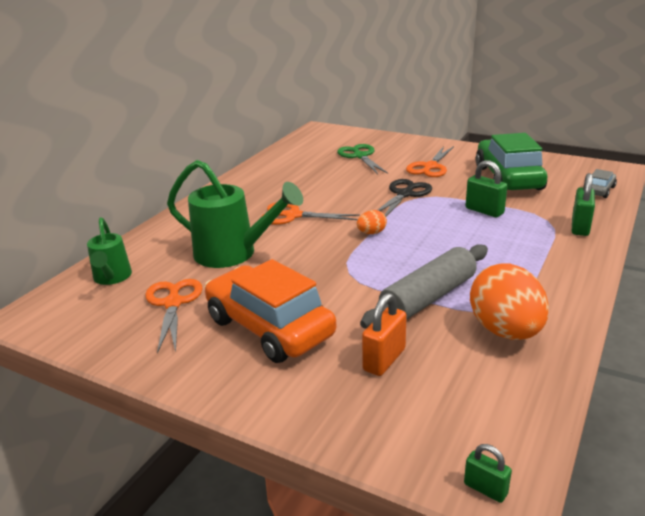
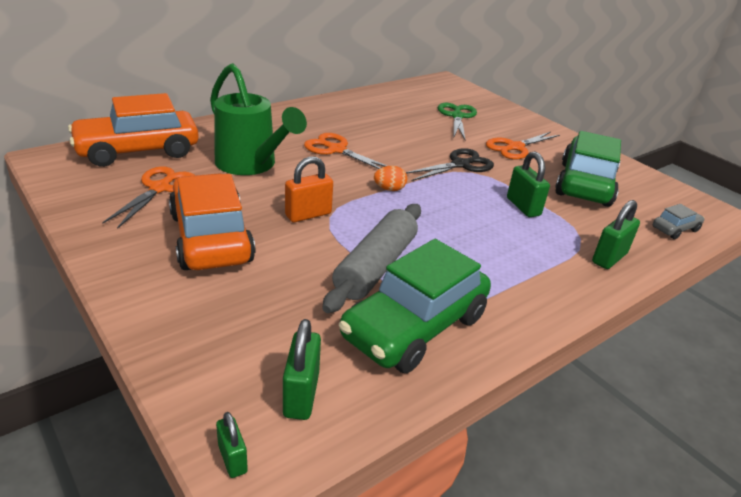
camera: 20 degrees right, 5 degrees up
(112, 278) = (138, 151): green watering can -> orange car
(384, 360) = (274, 305): orange padlock -> orange padlock (308, 215)
(428, 298) = (375, 267): grey rolling pin -> grey rolling pin turned 45 degrees counterclockwise
(481, 417) = (301, 395): none -> green padlock
(505, 331) = (414, 327): orange egg -> green car

